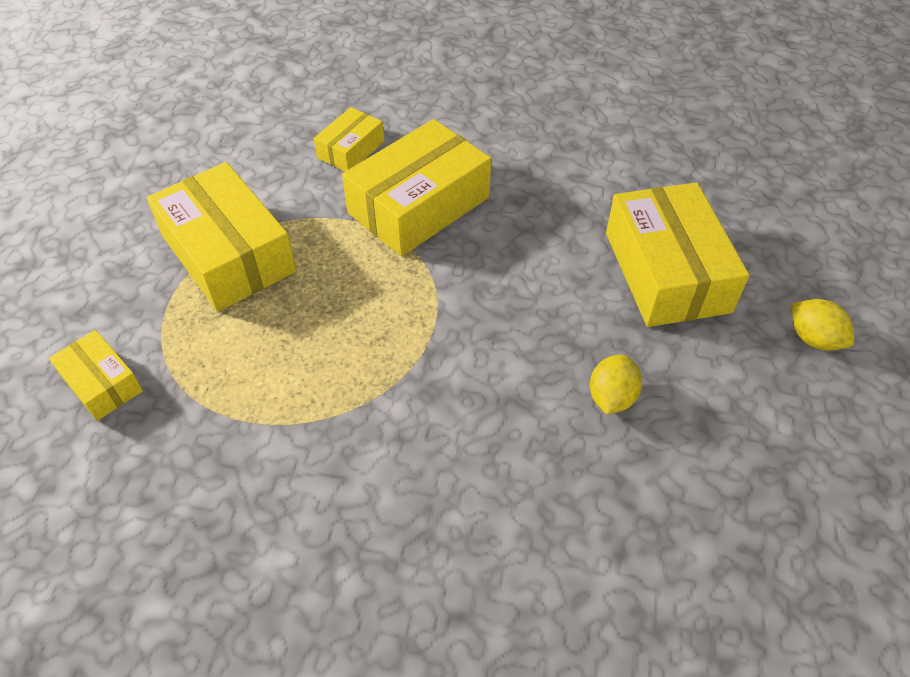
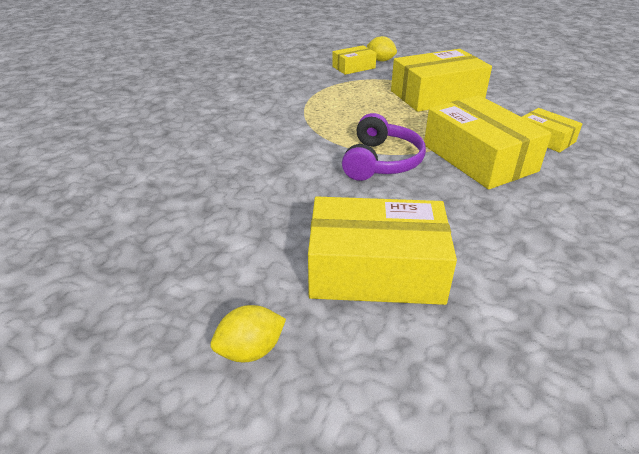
camera: 105 degrees right, 15 degrees down
(460, 294) = (381, 161): none -> purple headphones
(611, 397) = (259, 205): yellow lemon -> yellow lemon (380, 60)

